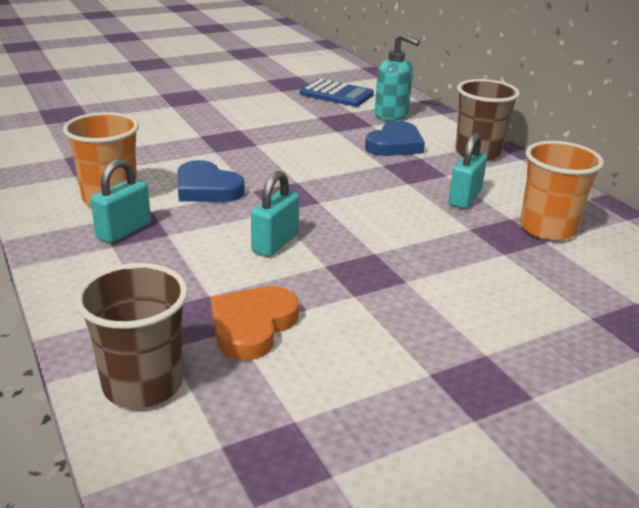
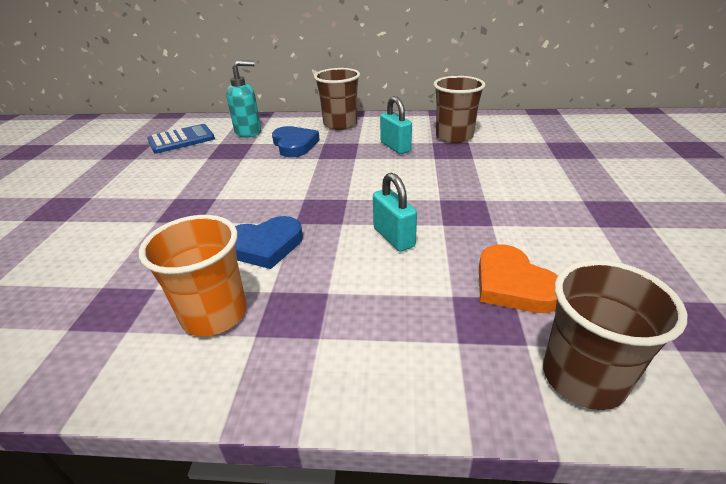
camera: 55 degrees left, 5 degrees up
(124, 231) = (295, 321): turquoise padlock -> none
(547, 229) = (454, 137): orange cup -> brown cup

